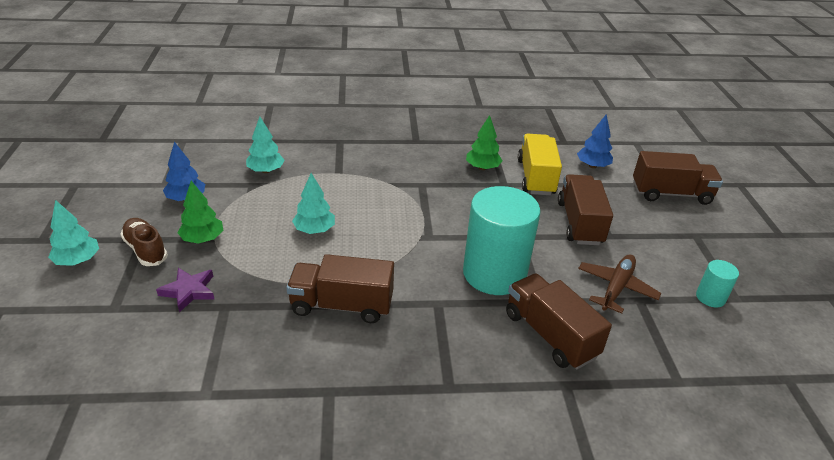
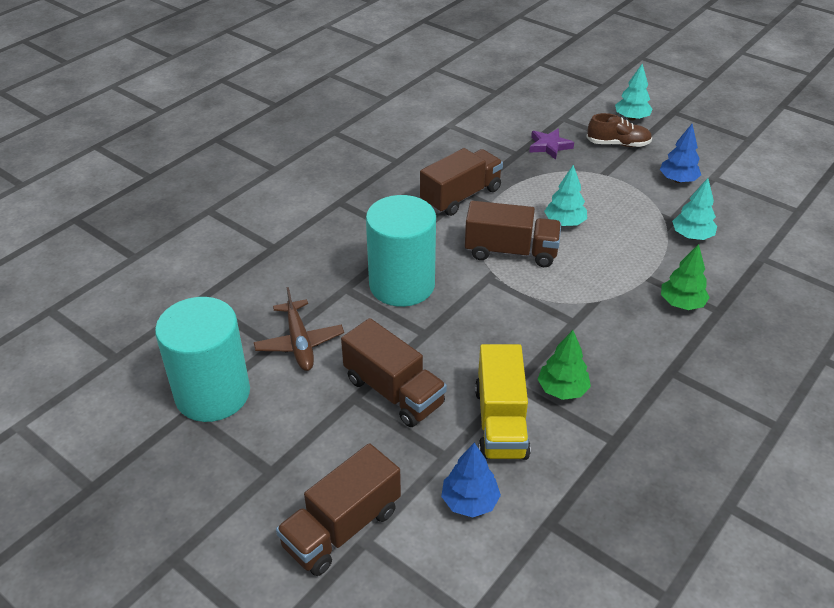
camera: 135 degrees right, 5 degrees up
(203, 239) = (607, 169): green tree -> green tree (681, 303)
(536, 177) = (500, 422): yellow truck -> yellow truck turned 45 degrees clockwise
(550, 335) = (313, 269): brown truck -> brown truck (511, 252)
(710, 297) = (212, 394): turquoise cylinder -> turquoise cylinder, size x2.27

